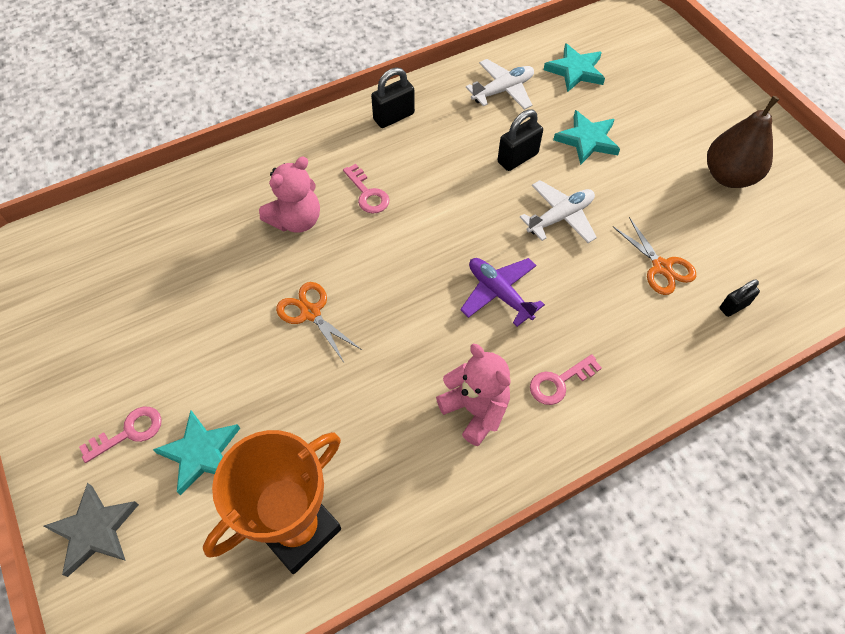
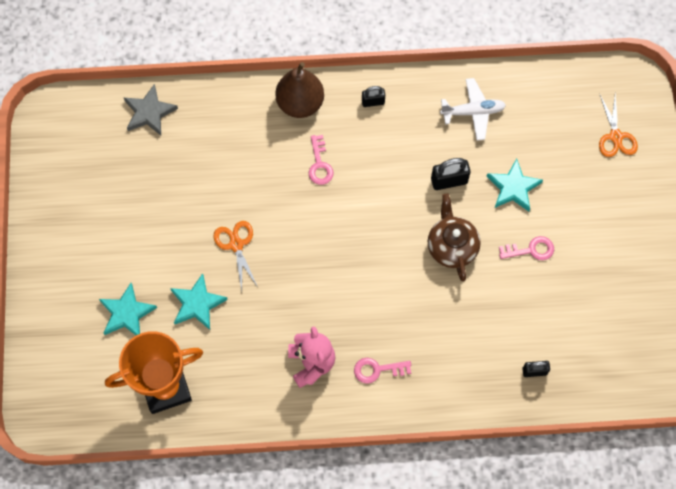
camera: 25 degrees right, 10 degrees up
(95, 530) = (48, 334): grey star -> grey star (149, 112)
(129, 432) = (88, 279): pink key -> pink key (531, 250)
(296, 220) = (258, 165): pink teddy bear -> none
(394, 117) = (373, 102): black padlock -> black padlock, size x0.65
(499, 293) = (373, 287): purple plane -> none
(560, 217) = (451, 246): white plane -> brown teapot
(575, 71) = (544, 117): turquoise star -> turquoise star (197, 304)
(661, 267) = (502, 319): orange scissors -> orange scissors (615, 136)
(729, 176) = (604, 267): brown pear -> brown pear (300, 103)

